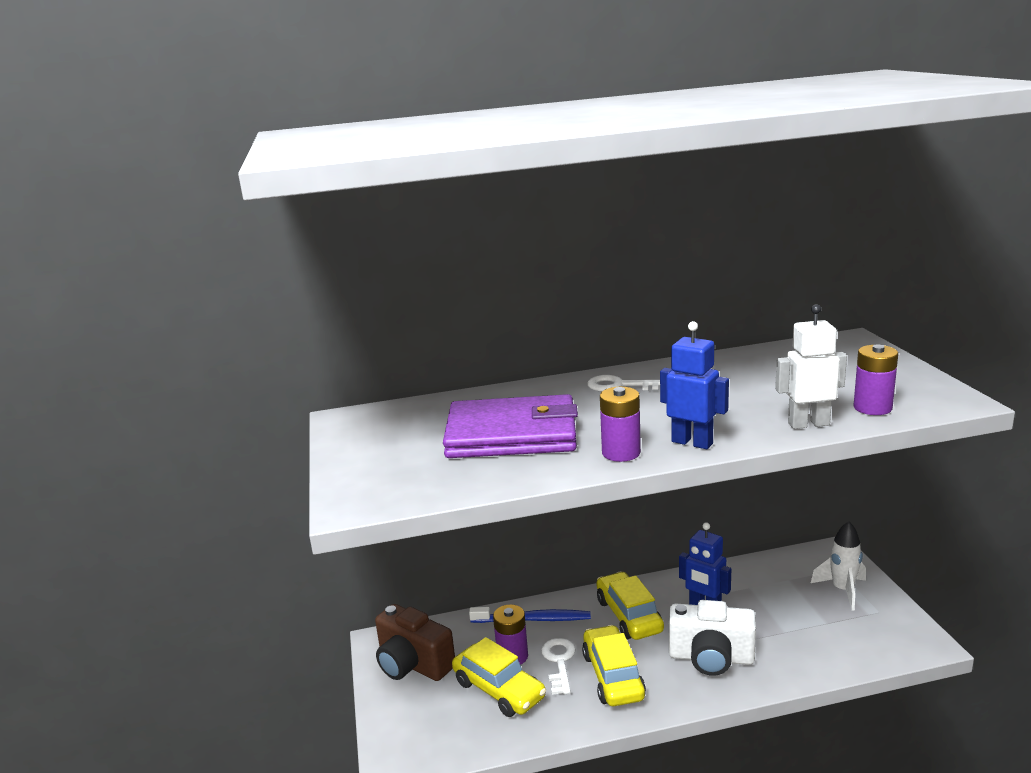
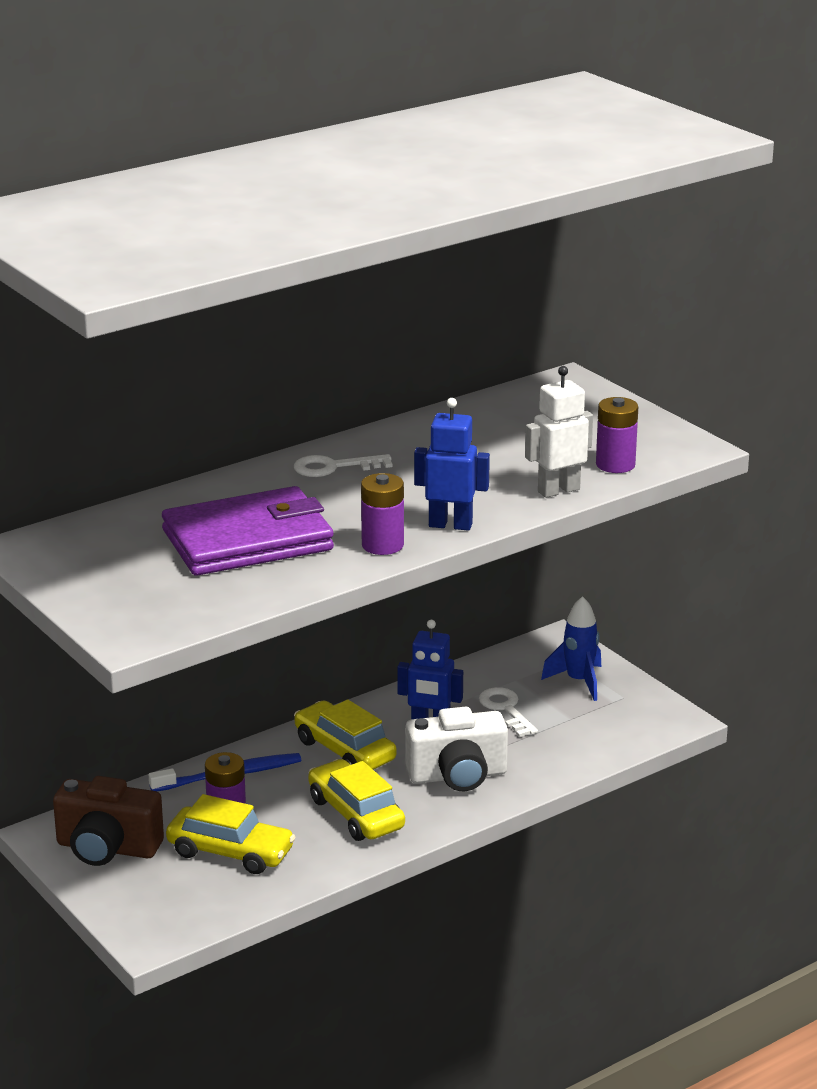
camera: 25 degrees left, 5 degrees up
(559, 662) = (286, 812): white key -> white key (506, 709)
(842, 590) = (578, 681): white rocket -> blue rocket

